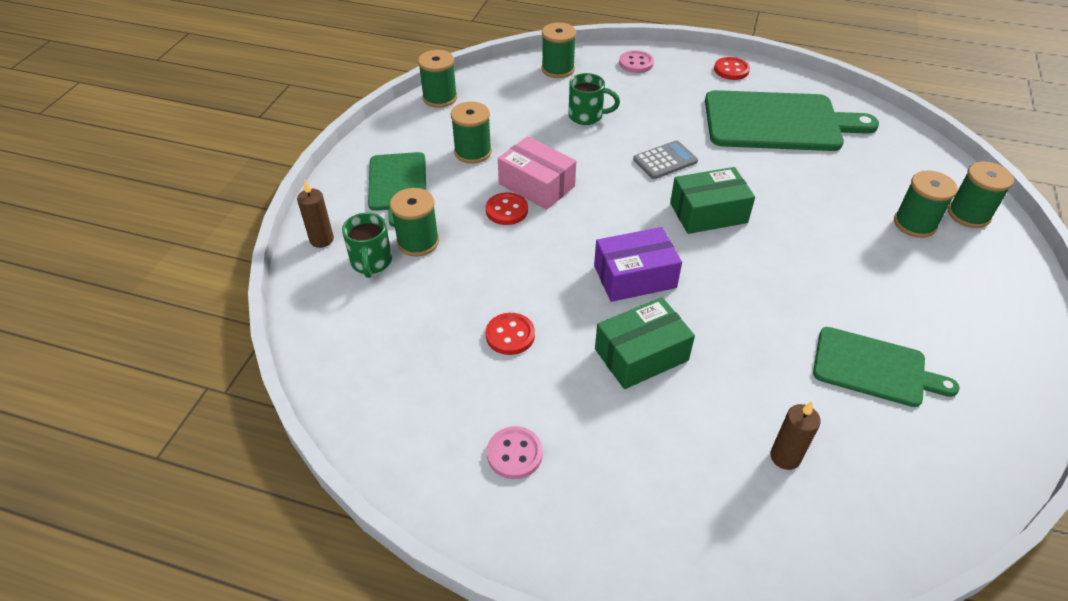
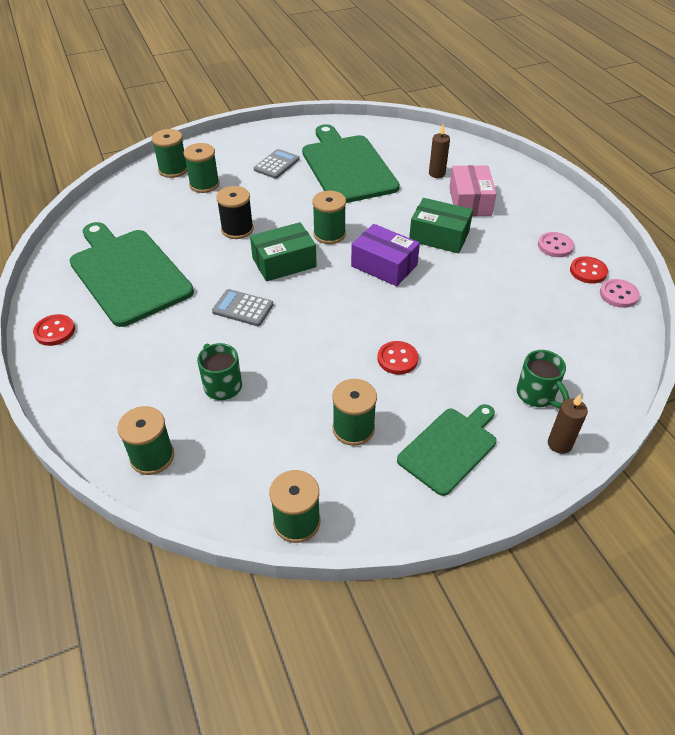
camera: 130 degrees left, 0 degrees up
(371, 262) = (537, 395): green mug -> green mug turned 105 degrees clockwise
(418, 242) = (487, 385): green spool -> green spool (329, 234)
(510, 335) = (495, 289): red button -> red button (588, 271)
(536, 185) = (350, 360): pink box -> pink box (470, 201)
(636, 63) = (91, 401): pink button -> pink button (618, 295)
(708, 213) = (284, 262): green box -> green box turned 60 degrees counterclockwise
(796, 209) = (237, 229): none -> black spool
(874, 368) = (347, 167): green cutting board -> green cutting board, size x1.68
(927, 303) = (276, 164): none -> grey calculator

